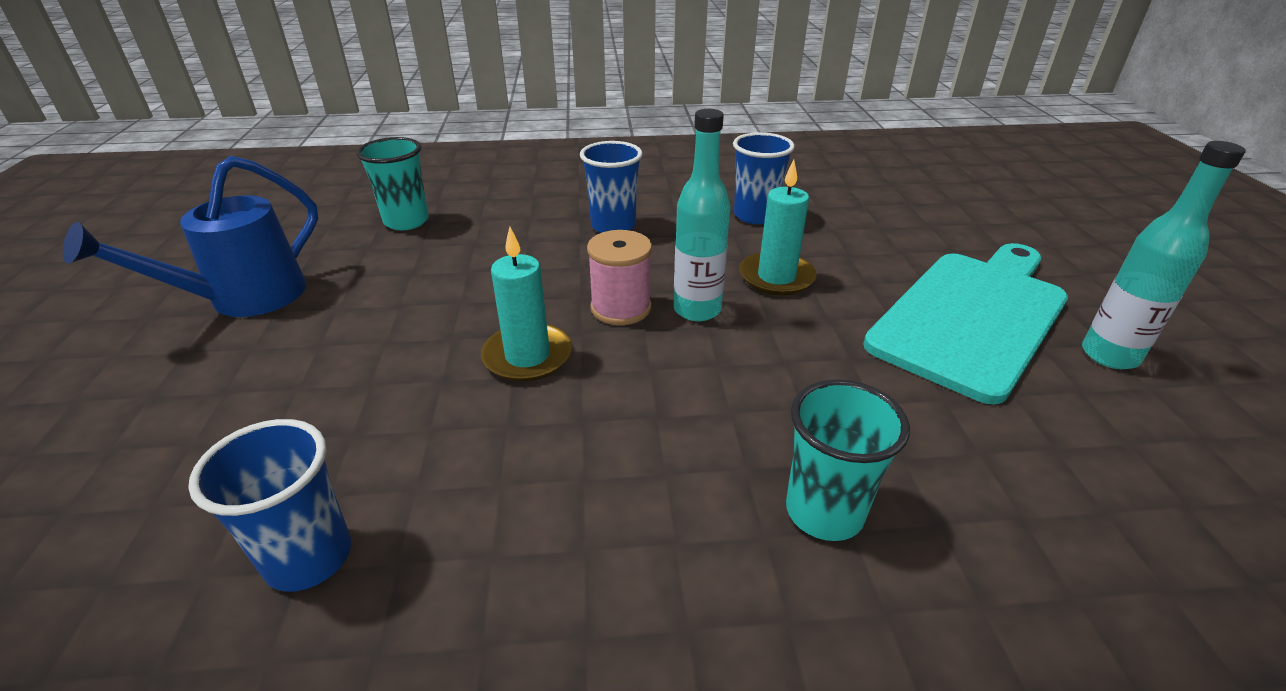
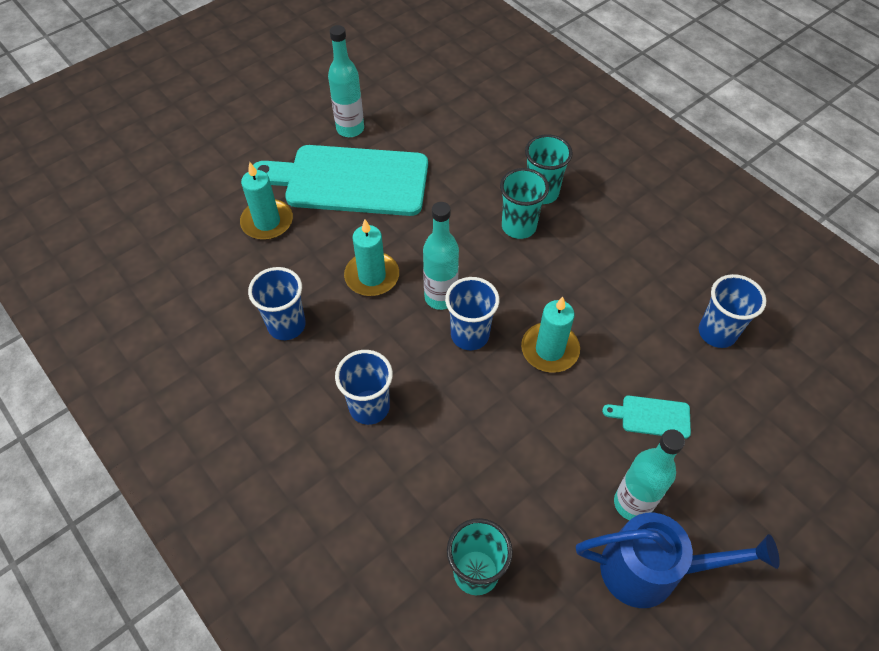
camera: 125 degrees left, 20 degrees up
(301, 320) = (632, 503): none -> turquoise bottle
(336, 389) = (652, 417): none -> turquoise cutting board
(621, 308) = (470, 335): pink spool -> blue cup
(761, 436) = (518, 226): none -> turquoise cup
(921, 242) = (267, 222): none -> turquoise candle

